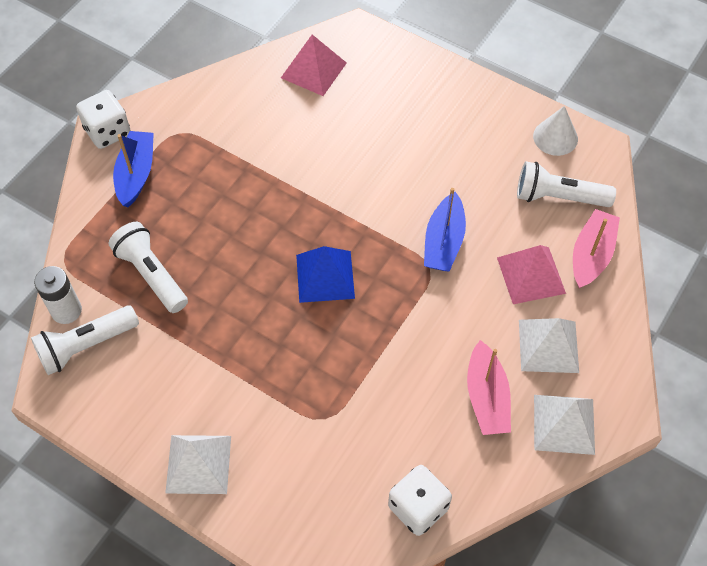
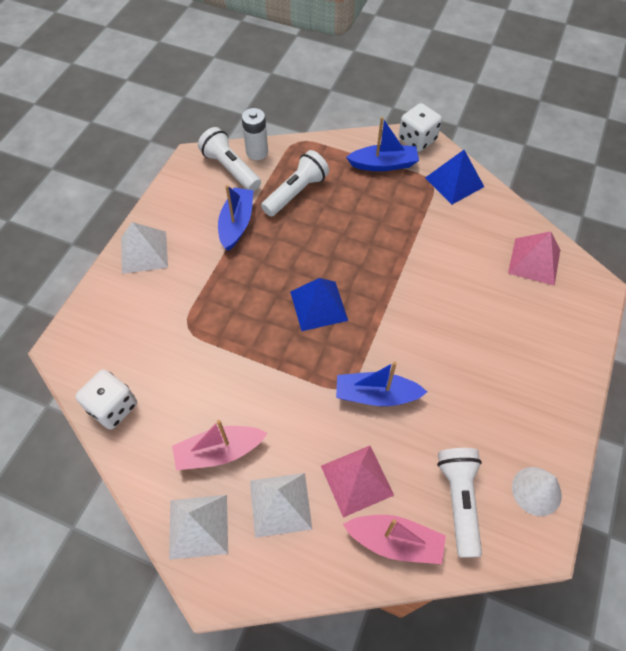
camera: 80 degrees right, 0 degrees up
(182, 348) = (236, 224): none -> blue boat
(186, 111) = (454, 182): none -> blue pyramid

